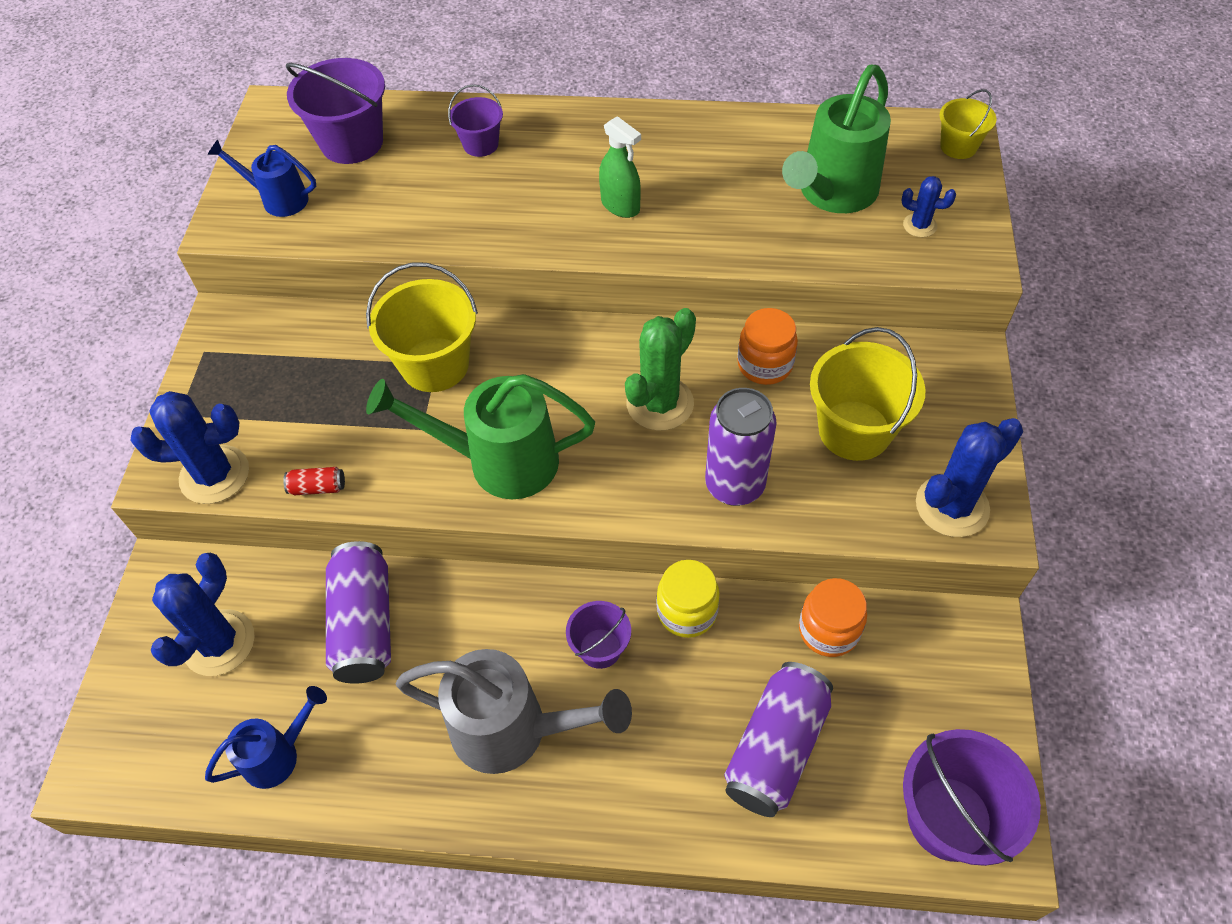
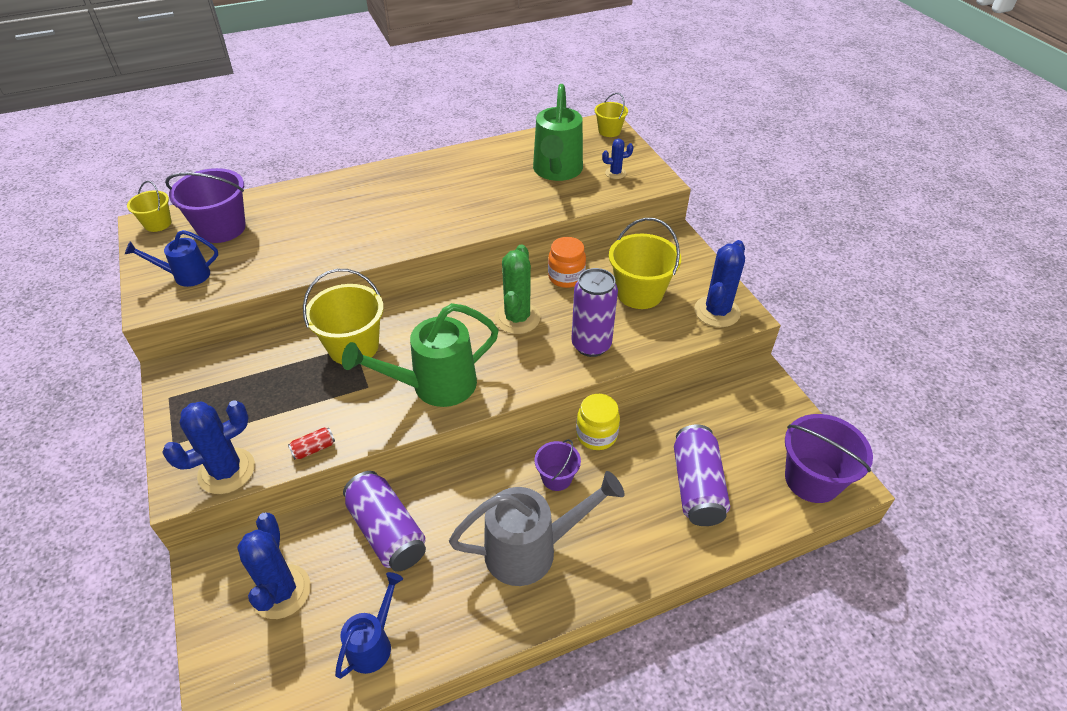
camera: 30 degrees left, 10 degrees down
(286, 111) = (158, 224): none -> yellow bucket
(481, 144) = (317, 205): purple bucket -> none
(620, 206) = (433, 212): green spray bottle -> none
(828, 630) = (684, 411): orange jar -> none

